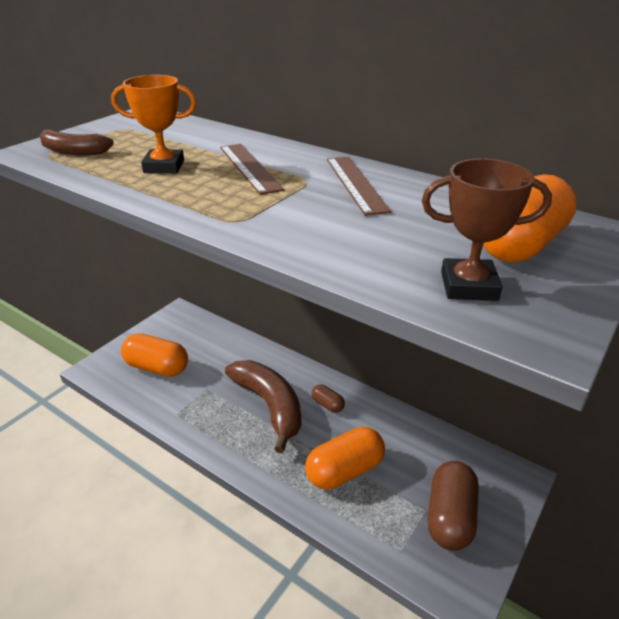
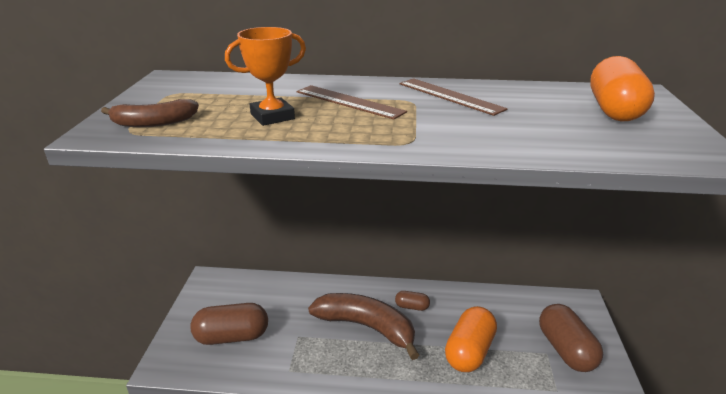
camera: 30 degrees left, 5 degrees down
(157, 367) = (232, 336): orange capsule -> brown capsule
(468, 286) = (629, 142): brown trophy -> none

